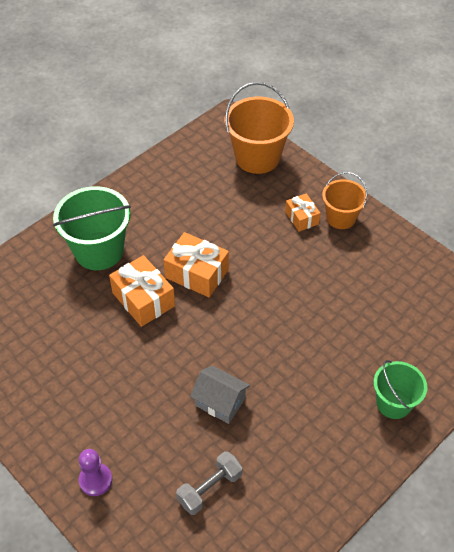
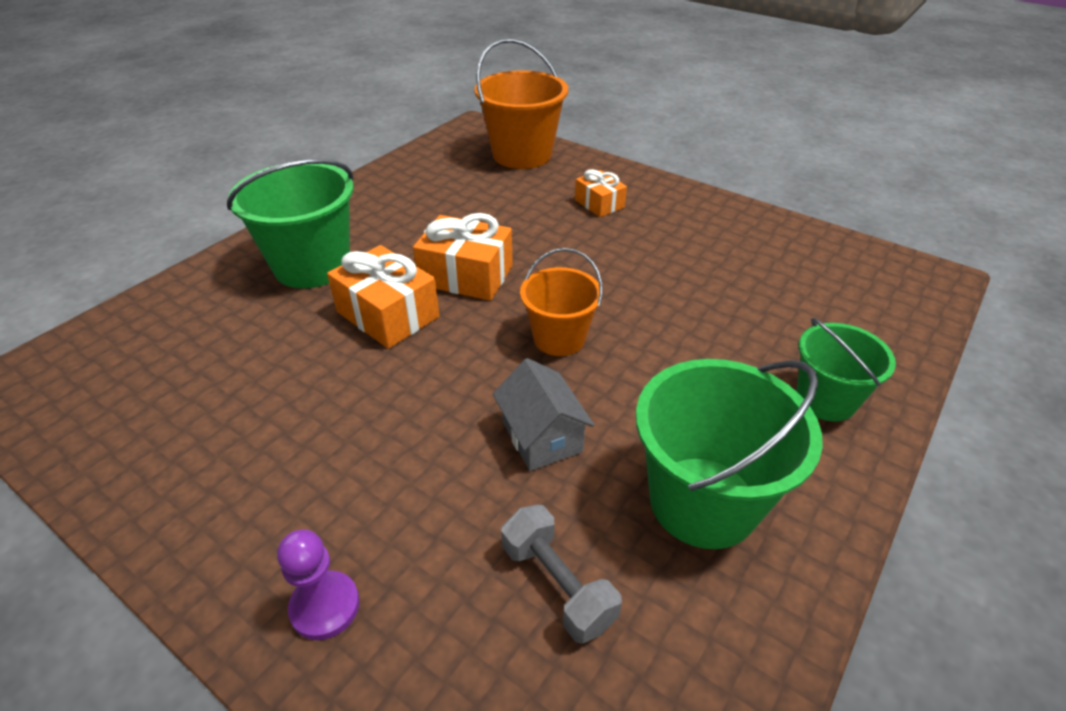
camera: 10 degrees left, 10 degrees down
(209, 488) = (557, 585): grey dumbbell -> grey dumbbell turned 75 degrees counterclockwise
(220, 402) = (542, 436): grey house -> grey house turned 45 degrees clockwise
(298, 456) = (703, 501): none -> green bucket
(340, 218) = (651, 199): orange bucket -> orange bucket (559, 338)

